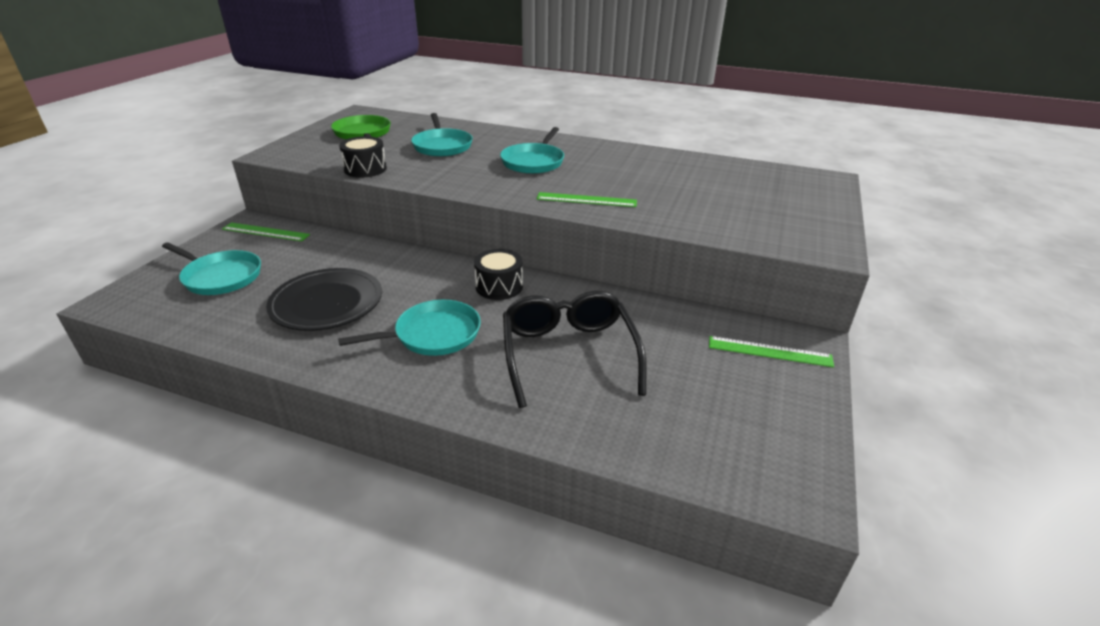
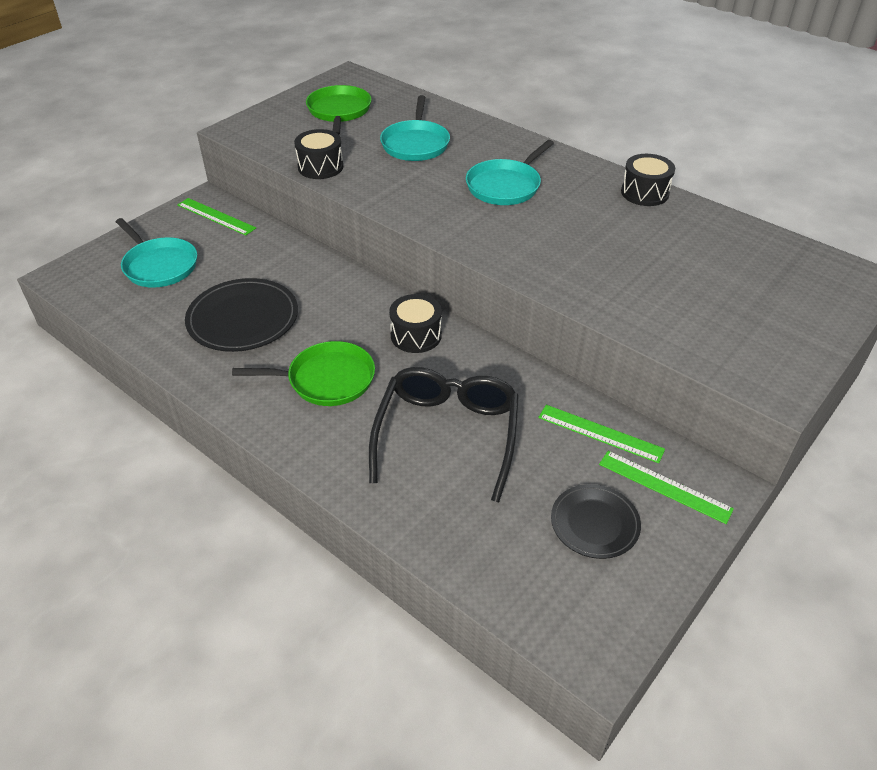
camera: 20 degrees right, 10 degrees up
(433, 334) = (327, 379): turquoise pan -> green pan
(586, 200) = (534, 255): green ruler -> green ruler (600, 433)
(643, 153) = (644, 193): none -> black drum
(734, 392) = (594, 523): none -> black plate

